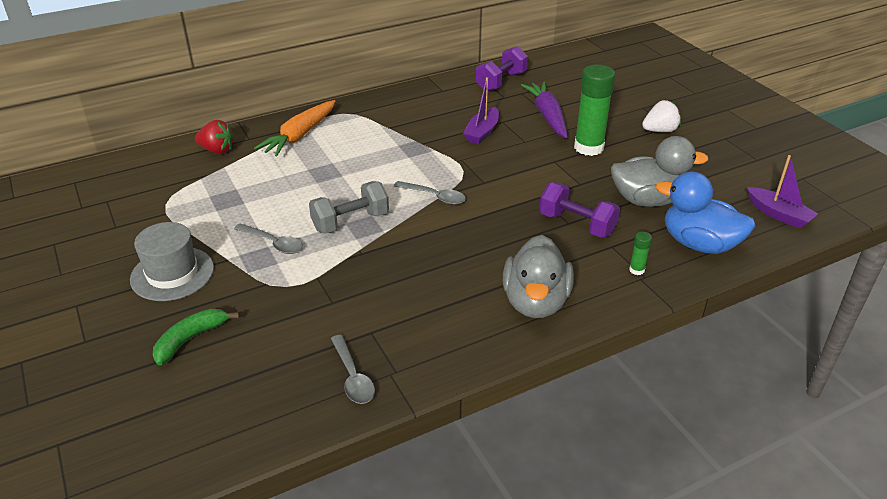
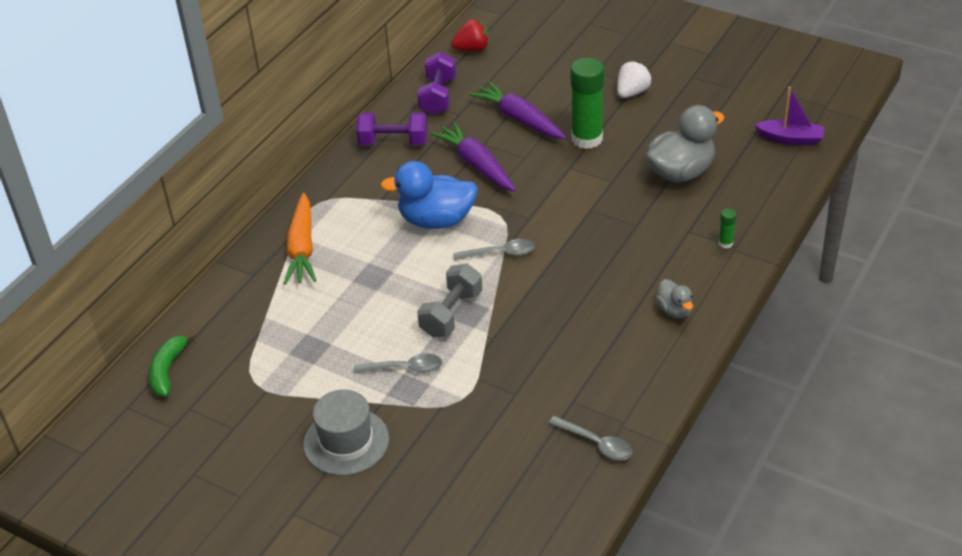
camera: 30 degrees left, 5 degrees up
(190, 339) = (432, 485): green banana -> green banana (168, 370)
(217, 150) = (235, 303): red strawberry -> red strawberry (472, 49)
(482, 132) = (476, 164): purple boat -> purple carrot
(535, 302) = (674, 310): grey duck -> grey duck, size x0.52
(577, 224) = (644, 223): purple dumbbell -> purple dumbbell (393, 142)
(699, 244) = (753, 196): blue duck -> blue duck (436, 220)

